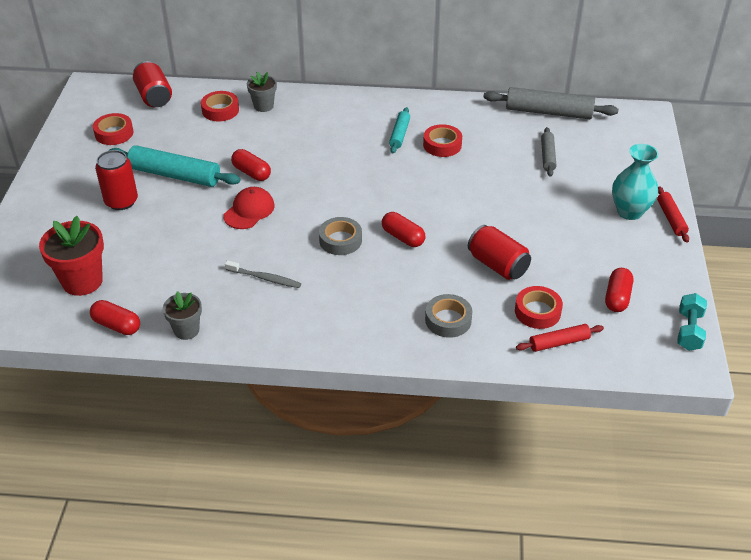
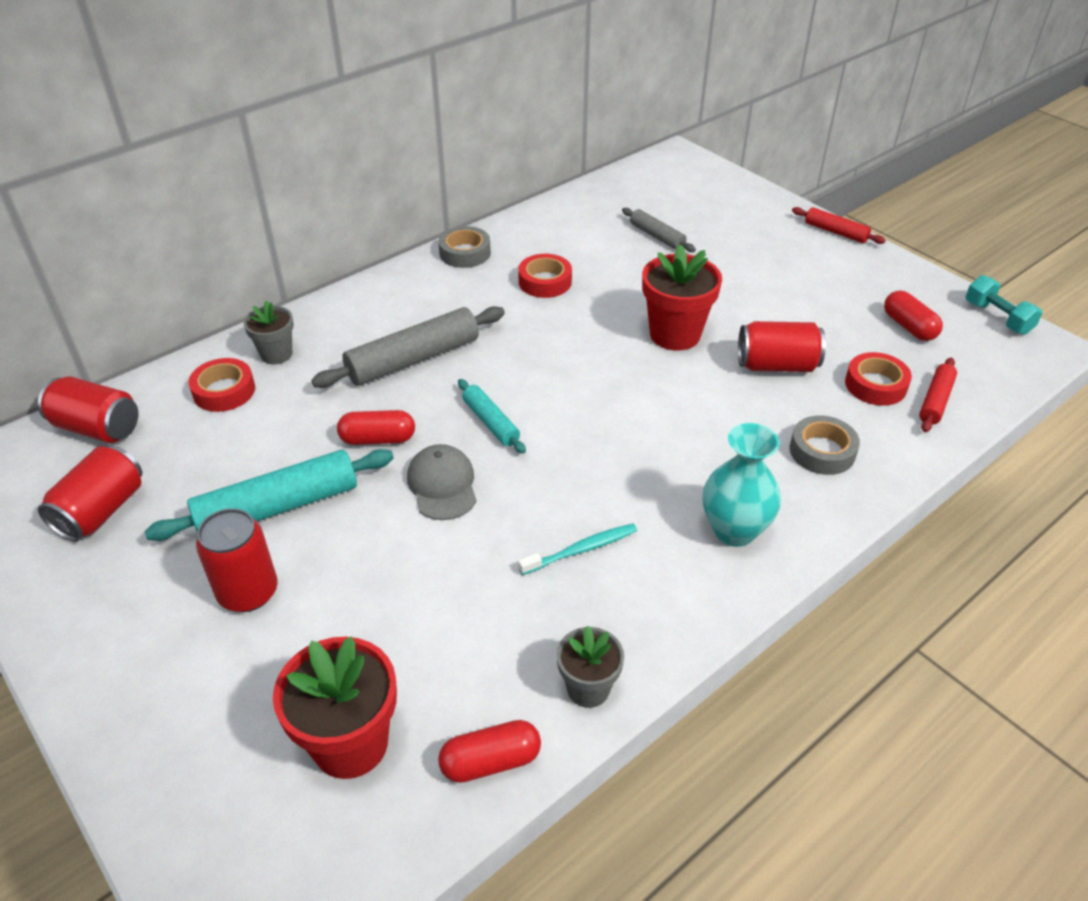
camera: 45 degrees left, 0 degrees up
(114, 133) = (101, 511): red tape -> red can
(249, 211) = (442, 485): red cap -> grey cap
(264, 278) = (581, 550): grey toothbrush -> turquoise toothbrush
(340, 240) = (596, 446): grey tape -> grey tape (465, 253)
(399, 134) = (485, 296): turquoise rolling pin -> turquoise rolling pin (491, 422)
(403, 237) = (652, 399): red capsule -> none
(468, 214) = (675, 334): none -> red flower pot
(549, 112) = (595, 196): grey rolling pin -> grey rolling pin (413, 359)
(629, 212) = (798, 246): turquoise vase -> turquoise vase (734, 530)

